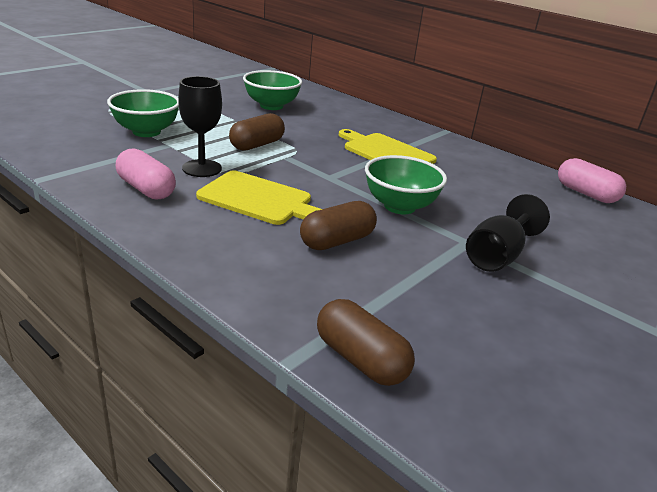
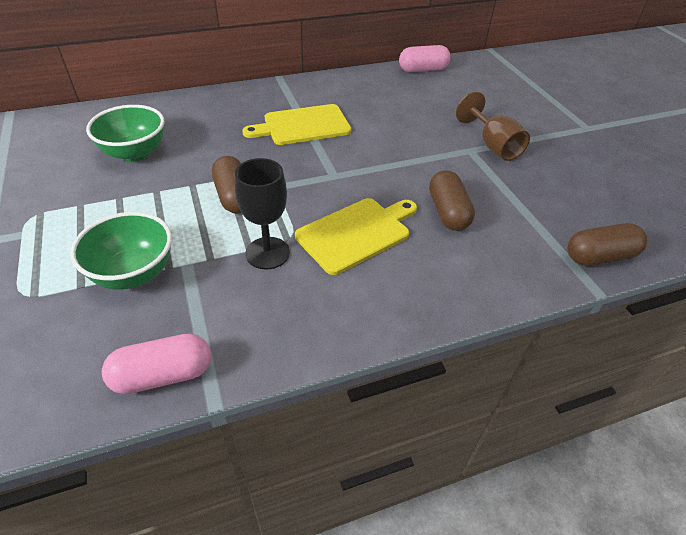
camera: 60 degrees left, 15 degrees up
(146, 189) = (295, 309): pink capsule -> pink capsule (163, 375)
(399, 206) = (405, 159): green bowl -> none
(497, 256) = (493, 146): black goblet -> brown goblet

